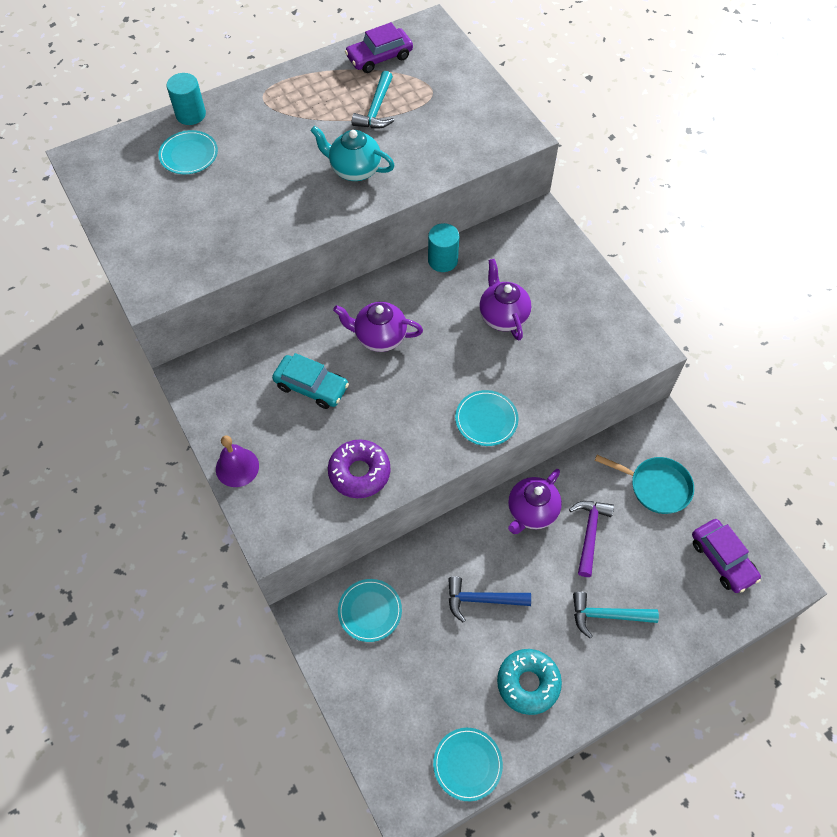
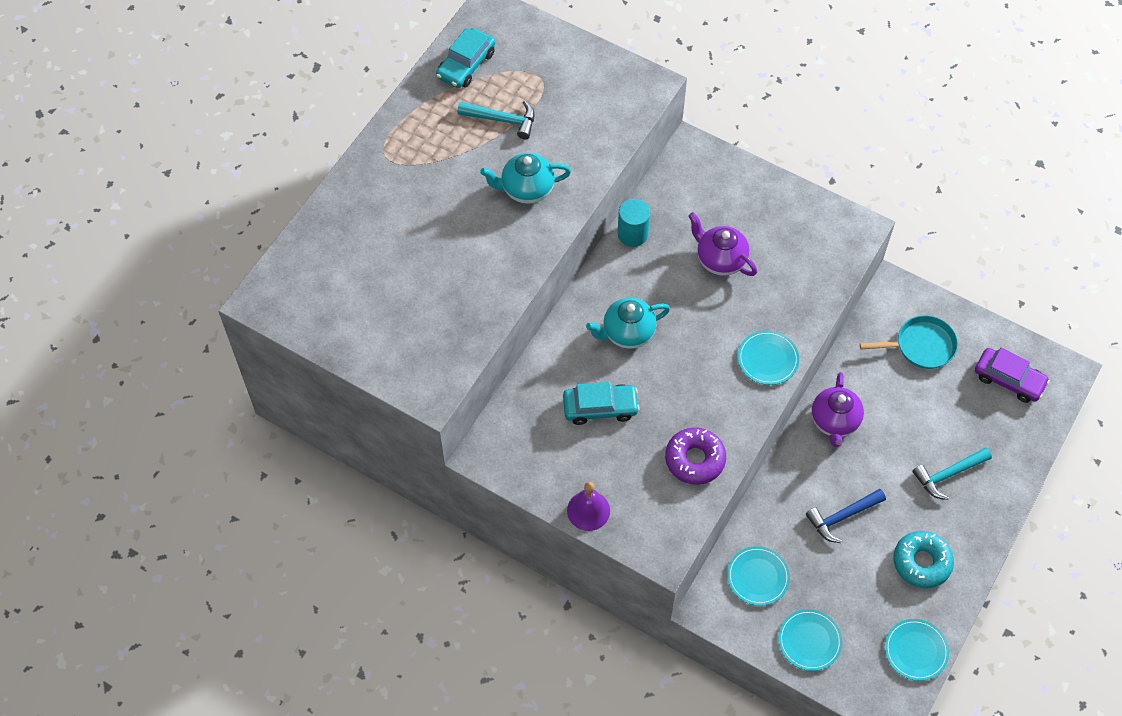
camera: 30 degrees left, 0 degrees up
(189, 154) = (361, 247): turquoise plate -> turquoise plate (809, 641)
(191, 114) = (331, 207): turquoise cylinder -> none
(376, 109) = (502, 120): turquoise hammer -> turquoise hammer turned 60 degrees counterclockwise
(379, 57) = (466, 65): purple car -> turquoise car
(379, 337) = (627, 333): purple teapot -> turquoise teapot
(589, 533) = (892, 414): purple hammer -> none

